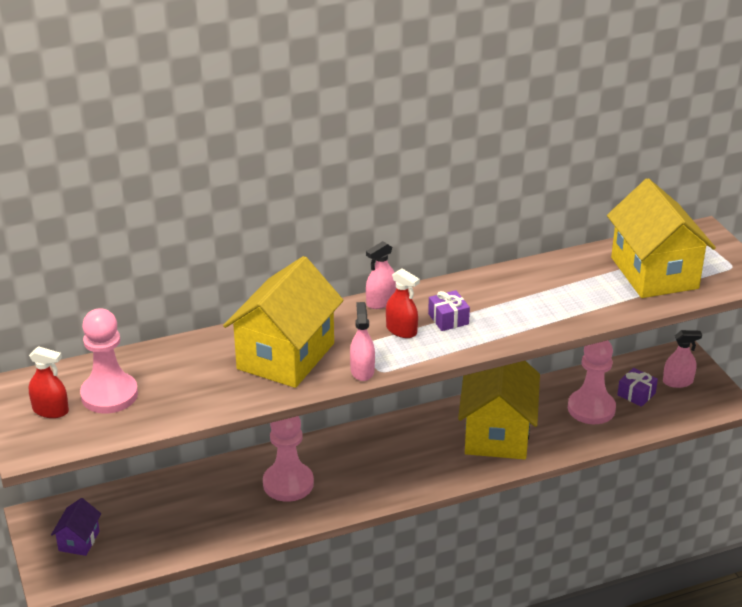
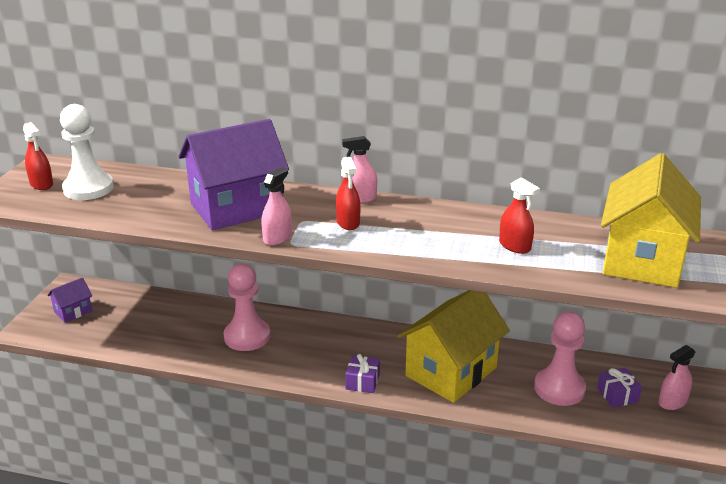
camera: 35 degrees right, 5 degrees down
(109, 395) = (88, 188): pink pawn -> white pawn
(285, 356) = (236, 208): yellow house -> purple house
(448, 319) = (397, 228): purple gift -> purple gift (362, 382)
(555, 298) = (514, 246): none -> red spray bottle
(677, 382) = (672, 402): pink spray bottle -> pink spray bottle turned 120 degrees clockwise

